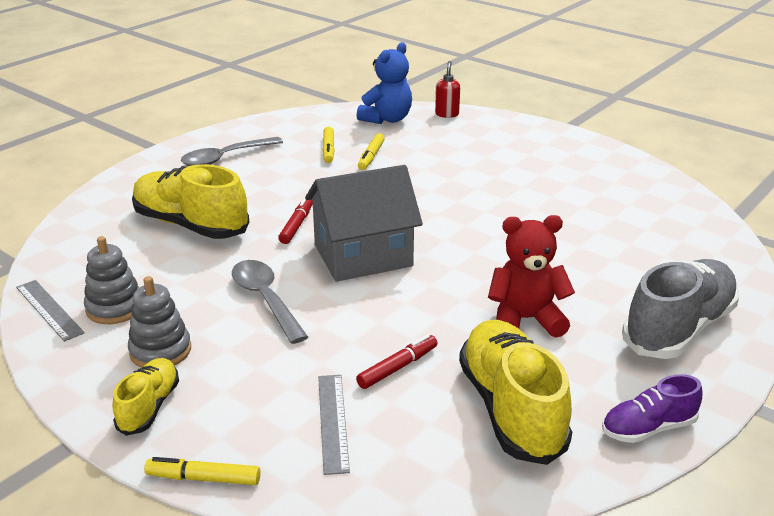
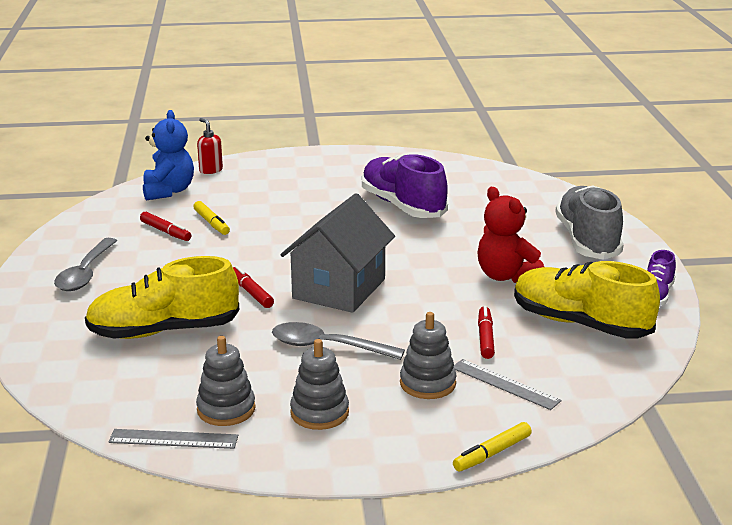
camera: 45 degrees left, 5 degrees down
(149, 407) = (381, 443): yellow shoe -> none
(275, 379) = (427, 383): none -> grey stacking toy
(328, 150) = (165, 232): yellow marker -> red marker
(525, 320) = (506, 276): red teddy bear -> red teddy bear turned 75 degrees counterclockwise
(549, 208) = (403, 206): none -> purple shoe

